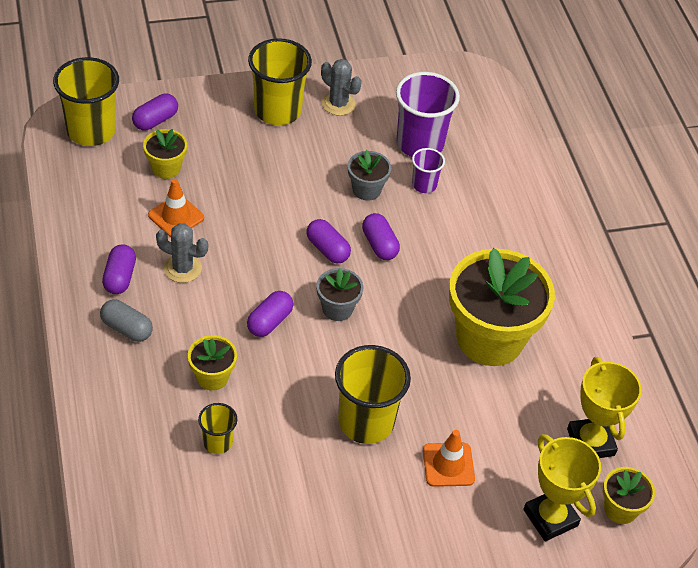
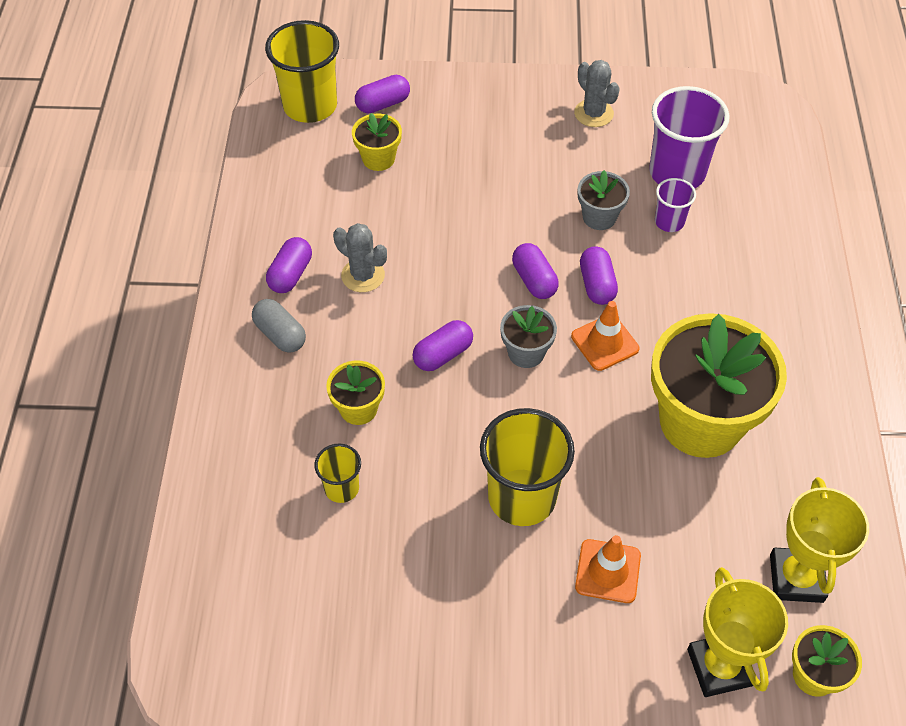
camera: 20 degrees right, 5 degrees up
(176, 216) = (373, 215): orange traffic cone -> orange traffic cone (605, 343)
(277, 110) = (522, 111): yellow cup -> none

